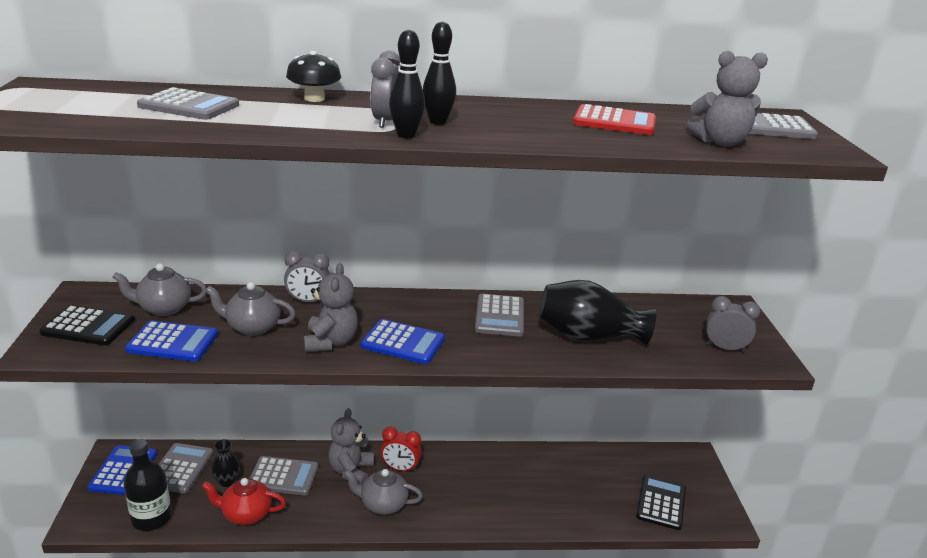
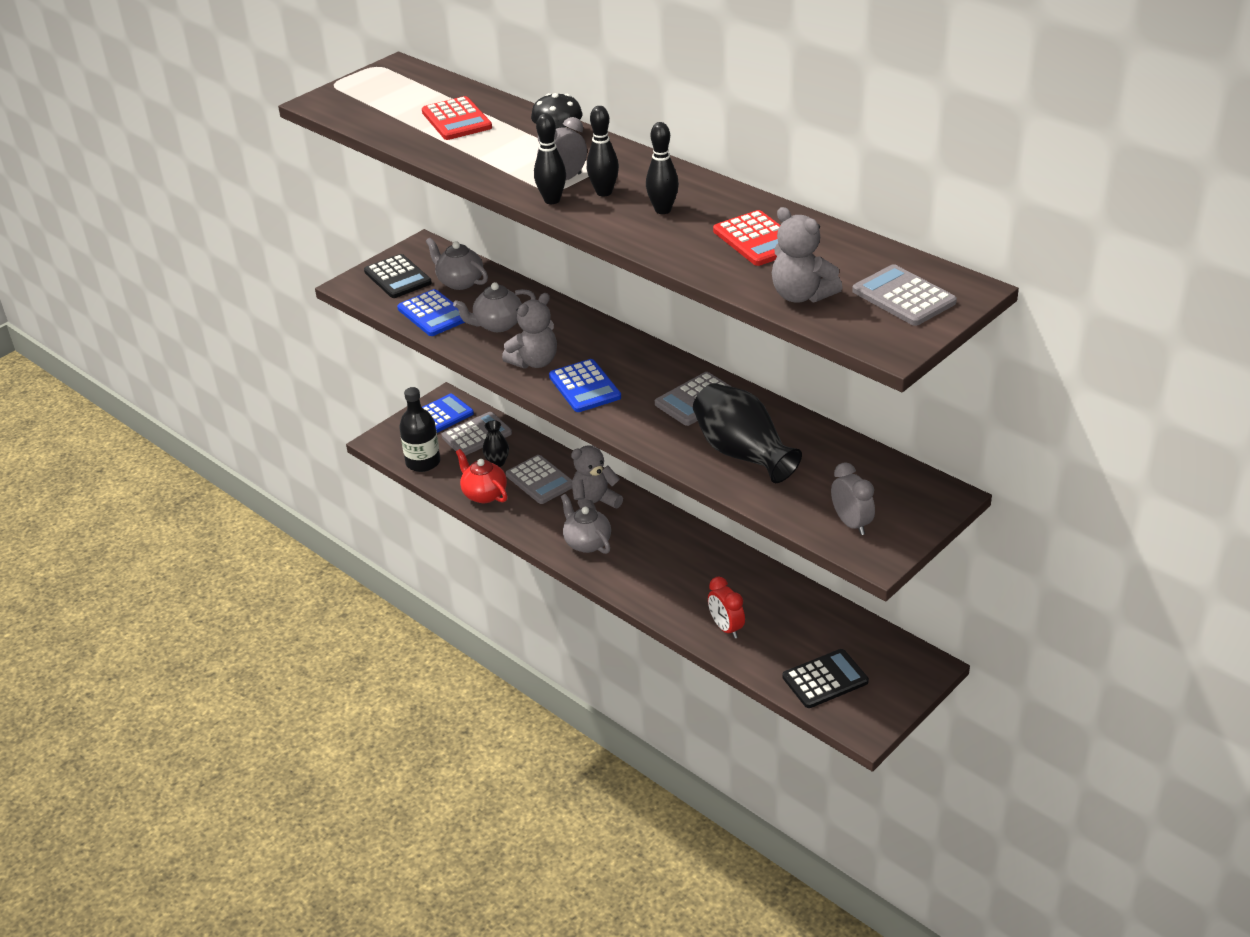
camera: 50 degrees right, 10 degrees up
(189, 106) = (456, 120): grey calculator -> red calculator
(252, 327) = (497, 325): grey teapot -> grey teapot turned 75 degrees counterclockwise
(308, 301) = (565, 319): grey clock -> none
(400, 468) = (635, 523): red clock -> red clock (726, 628)
(509, 122) = (663, 210): none -> black bowling pin

